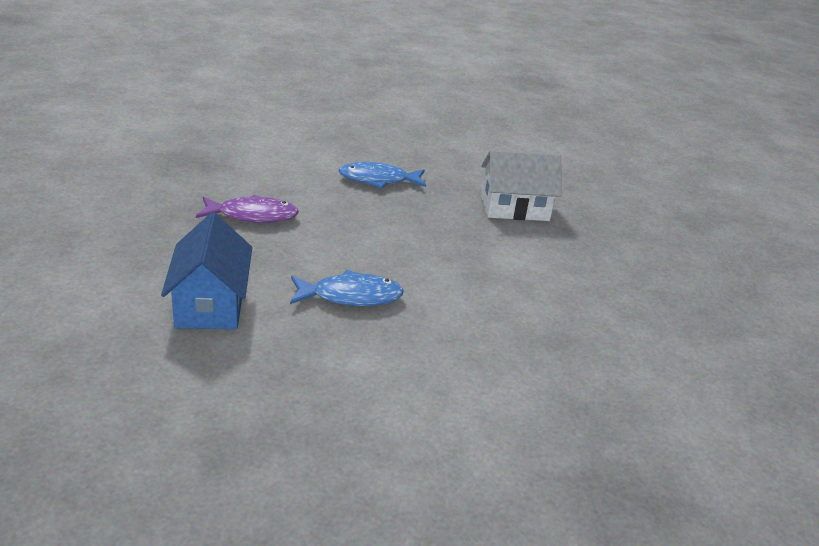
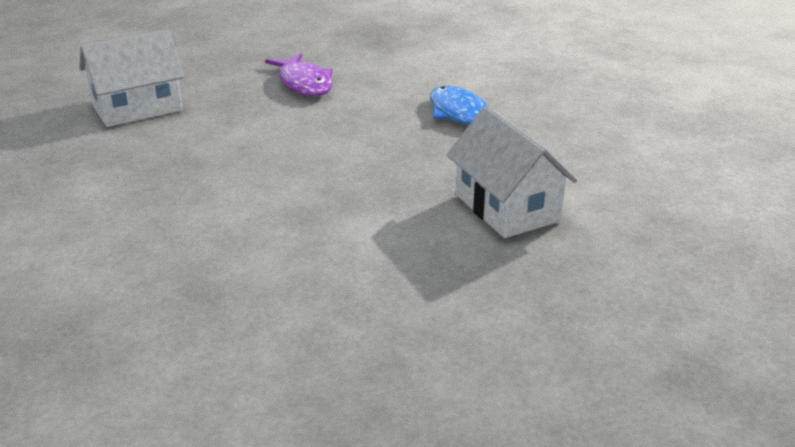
camera: 70 degrees right, 0 degrees up
(211, 304) = (137, 108): blue house -> white house
(351, 296) = (198, 159): blue fish -> none

